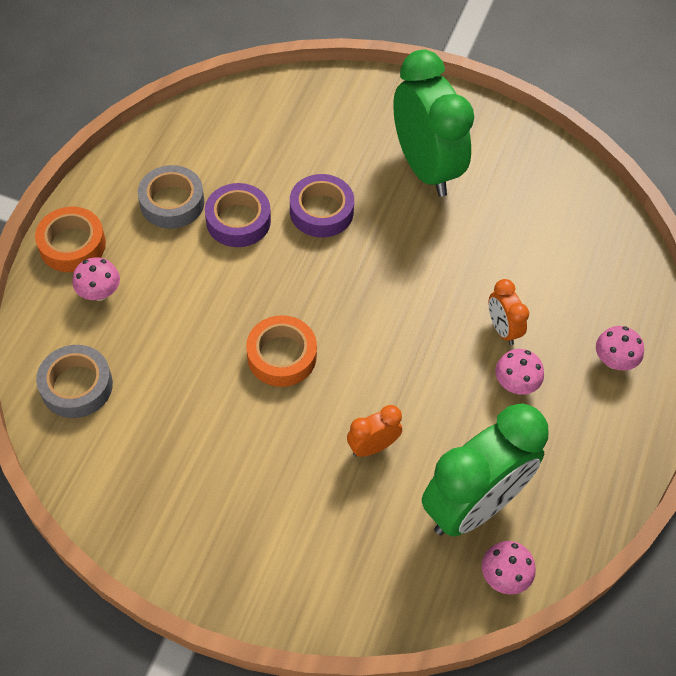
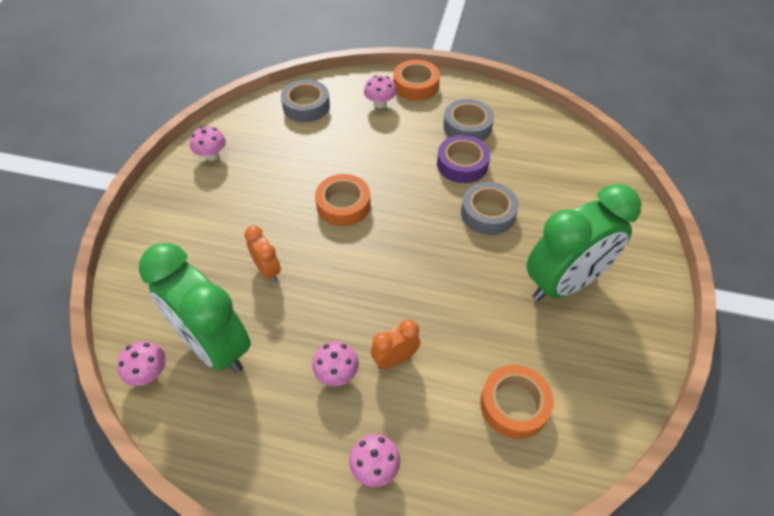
camera: 85 degrees right, 5 degrees down
(153, 516) = (212, 155): none -> pink mushroom
(321, 211) = (488, 213): purple tape -> grey tape
(556, 240) = (514, 405): none -> orange tape

